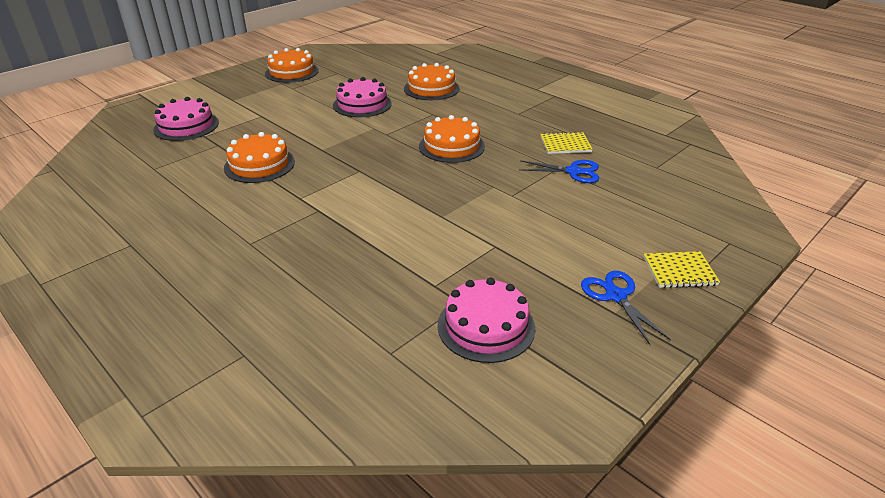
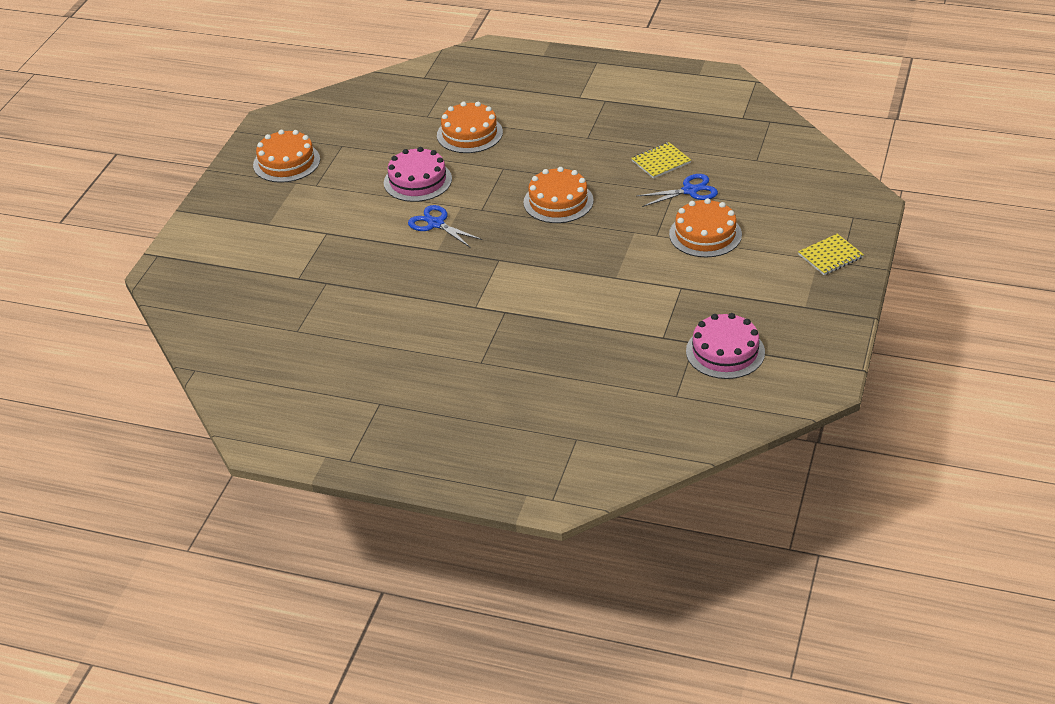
camera: 25 degrees left, 5 degrees up
(186, 126) = (262, 274): pink cake -> none
(259, 165) = (396, 288): orange cake -> orange cake (705, 234)
(615, 296) = (798, 294): blue scissors -> blue scissors (436, 224)

